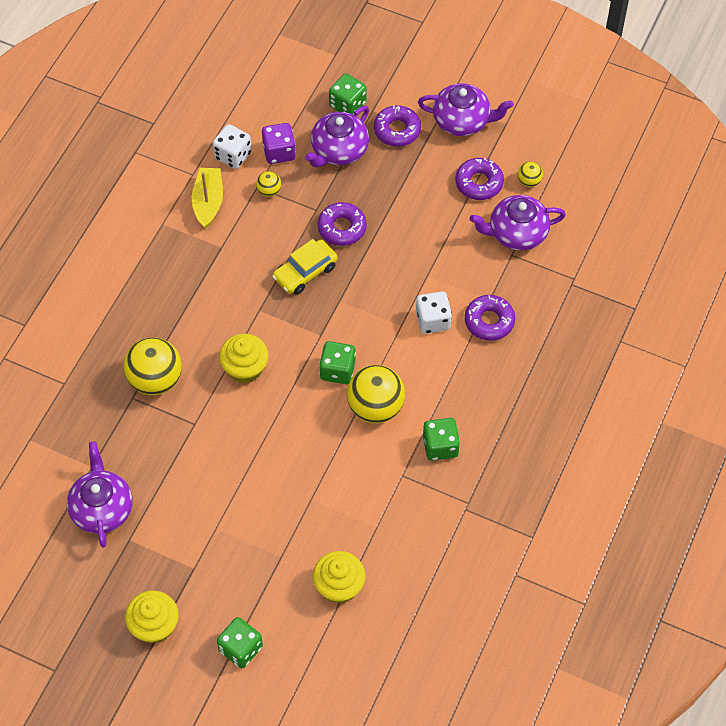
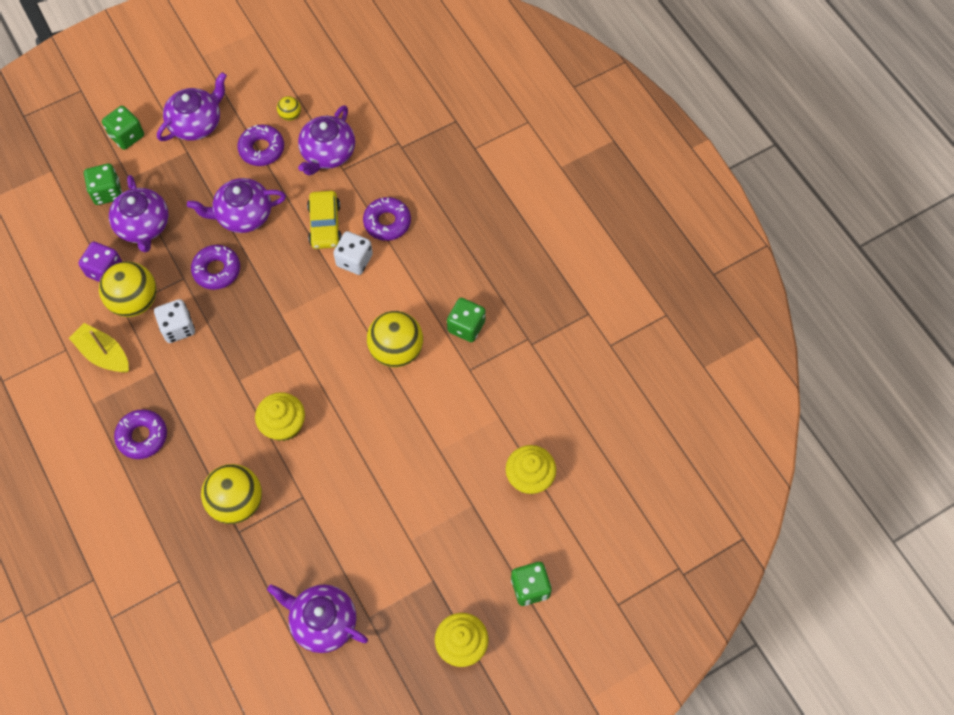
camera: 55 degrees left, 5 degrees up
(233, 155) = (76, 307): white dice -> white dice (178, 328)
(269, 191) = (135, 301): yellow ball -> yellow ball, size x2.13
(305, 272) = (234, 323): yellow car -> yellow car (325, 225)
(337, 370) = (342, 357): green dice -> green dice (127, 136)
(397, 130) = (163, 173): purple donut -> purple donut (142, 436)
(407, 212) = (243, 215): none -> purple teapot

